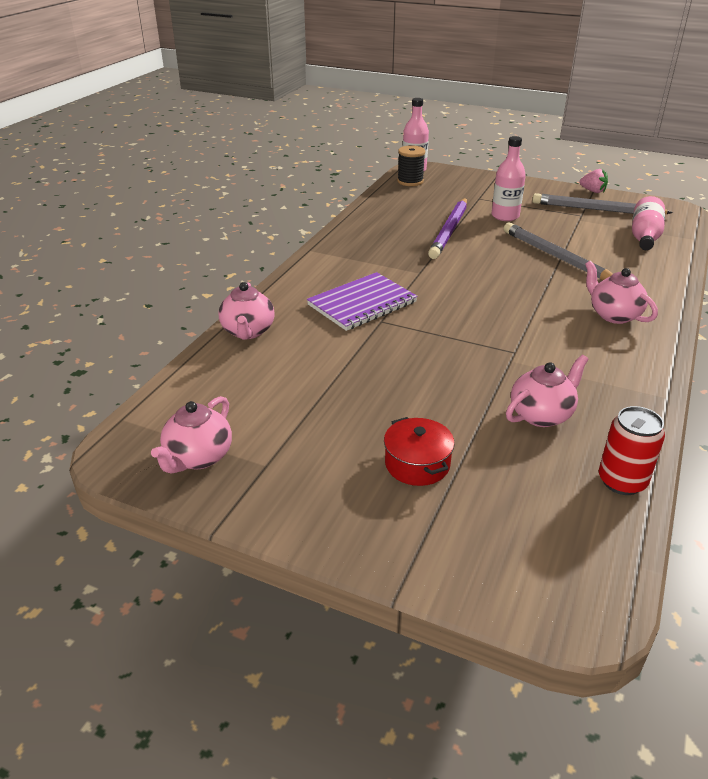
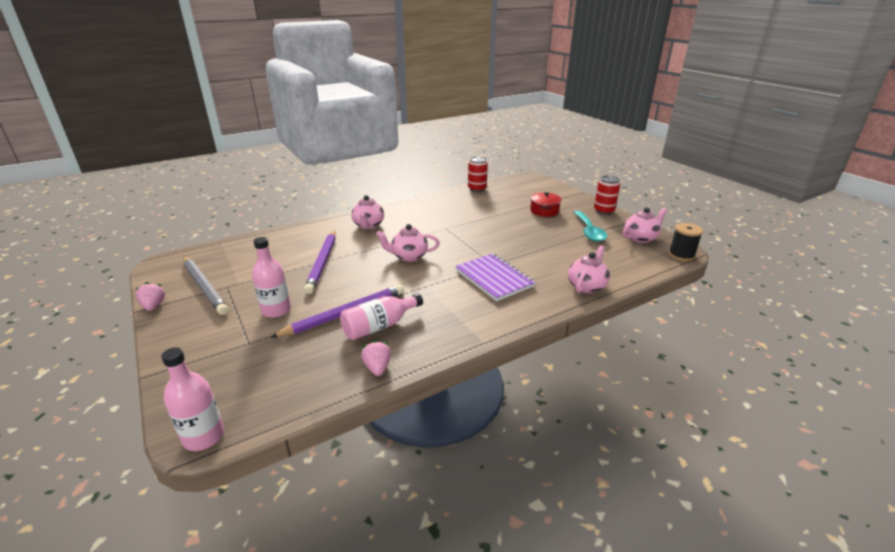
camera: 145 degrees left, 5 degrees down
(297, 438) = (589, 231): none -> turquoise spoon
(301, 523) = (604, 211): none -> red can
(362, 303) = (494, 278): purple notebook -> purple notebook turned 60 degrees clockwise
(369, 214) = (377, 368): none -> pink strawberry
(410, 181) = (252, 409): black spool -> black spool (681, 255)
(541, 415) = (474, 208): pink teapot -> pink teapot (409, 256)
(556, 257) = (322, 263): grey pencil -> purple pencil
(644, 237) = (240, 254): pink bottle -> pink bottle (379, 326)

